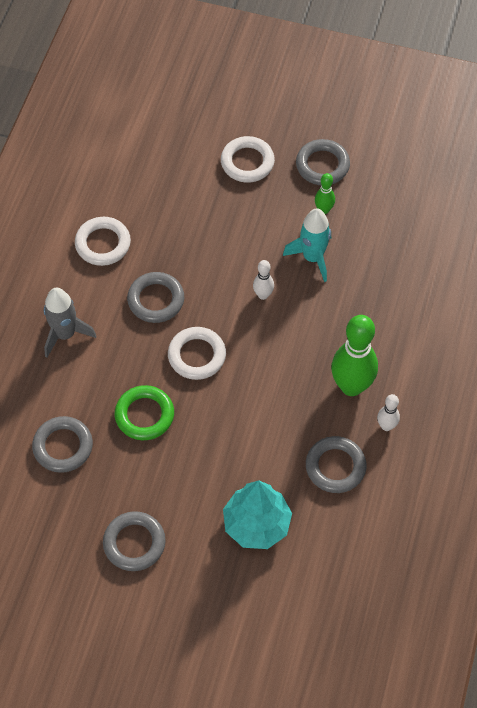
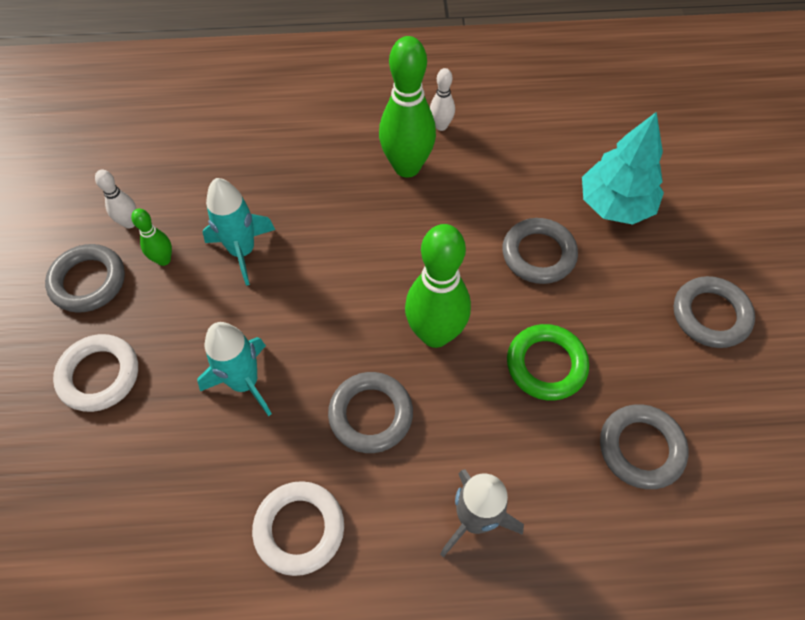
camera: 110 degrees left, 0 degrees up
(197, 355) = (435, 334): white ring -> green bowling pin
(209, 237) = (244, 382): none -> turquoise rocket
(263, 295) = (317, 288): white bowling pin -> white bowling pin (129, 223)
(335, 467) = (510, 156): grey ring -> grey ring (538, 254)

